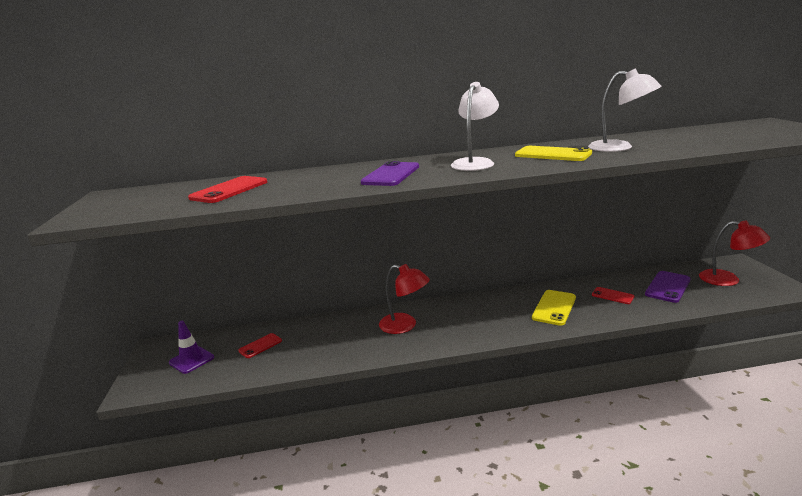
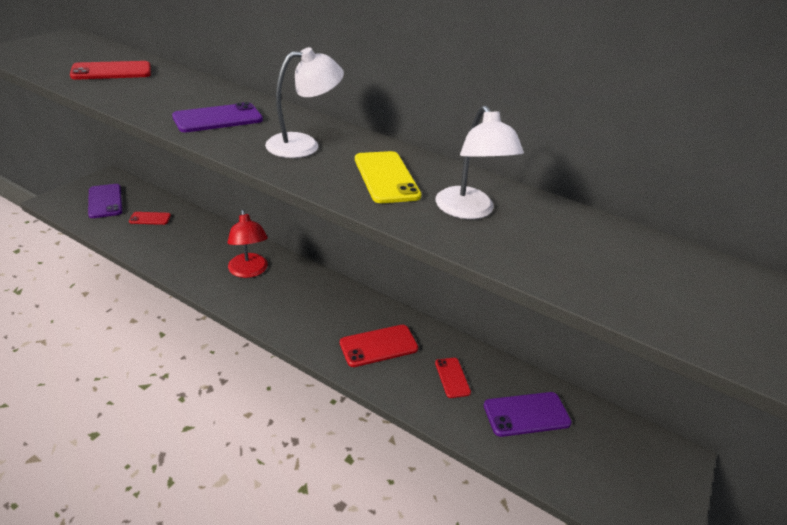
camera: 35 degrees right, 15 degrees up
(191, 360) = (105, 201): purple traffic cone -> purple phone
(554, 308) = (378, 346): yellow phone -> red phone
(727, 280) = (613, 463): red lamp -> none

